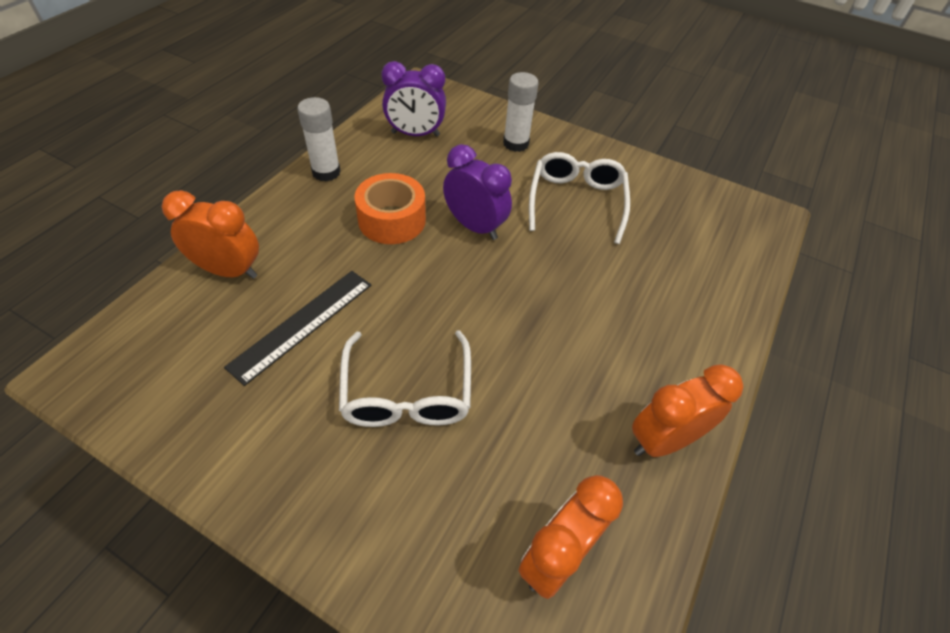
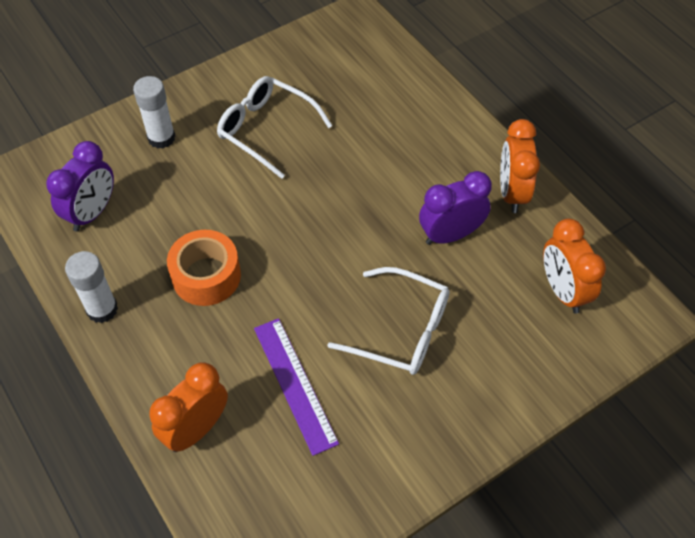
camera: 60 degrees left, 5 degrees up
(302, 324) = (295, 384): black ruler -> purple ruler
(475, 226) = (252, 216): purple clock -> purple clock (450, 234)

